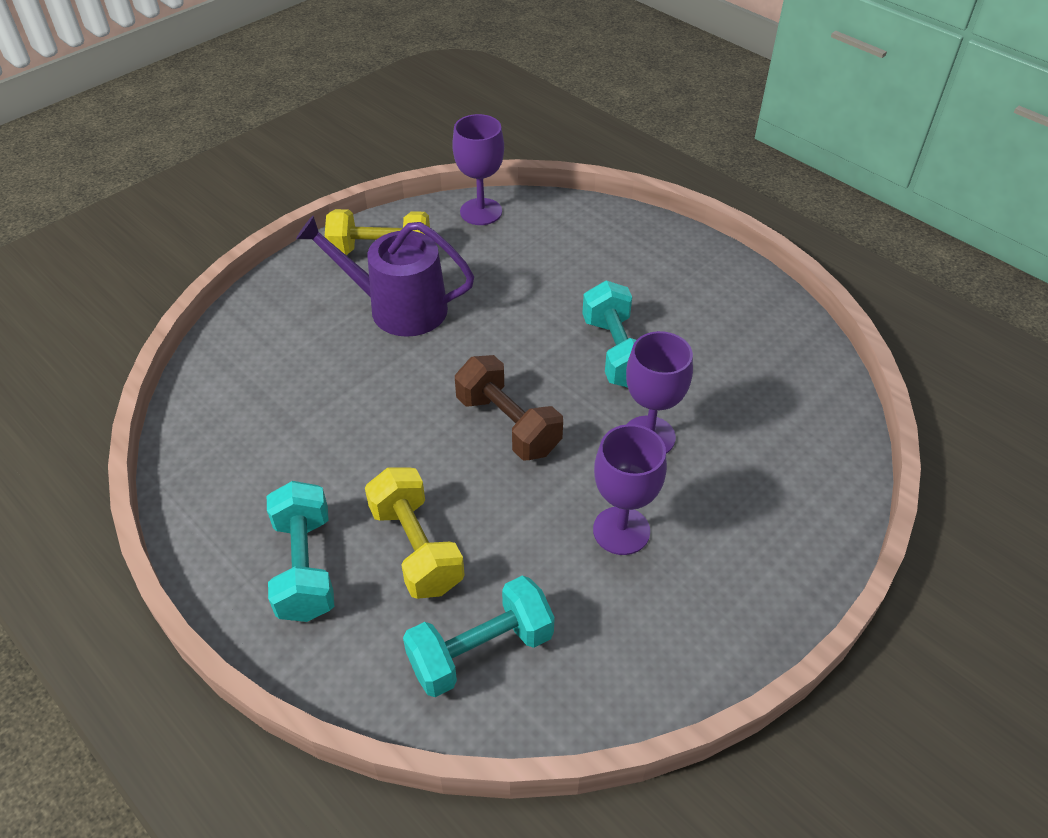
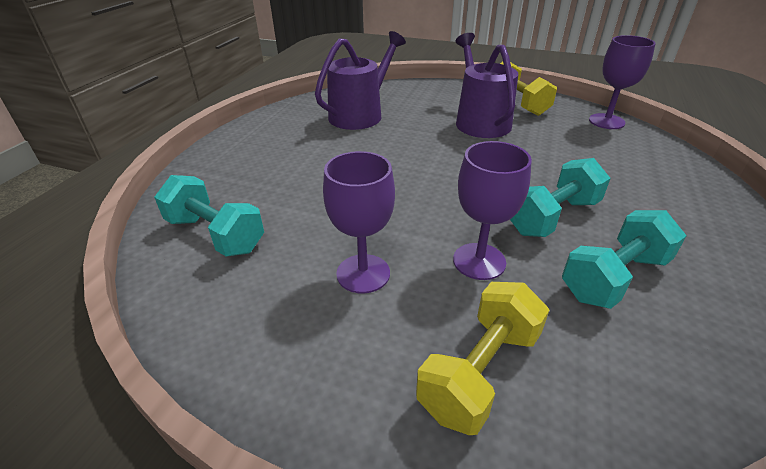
camera: 65 degrees right, 10 degrees down
(280, 414) = (360, 115): none -> purple watering can
(305, 567) = (256, 153): turquoise dumbbell -> turquoise dumbbell (614, 277)
(416, 548) = (290, 184): yellow dumbbell -> yellow dumbbell (479, 372)
(508, 425) = (423, 188): brown dumbbell -> none

